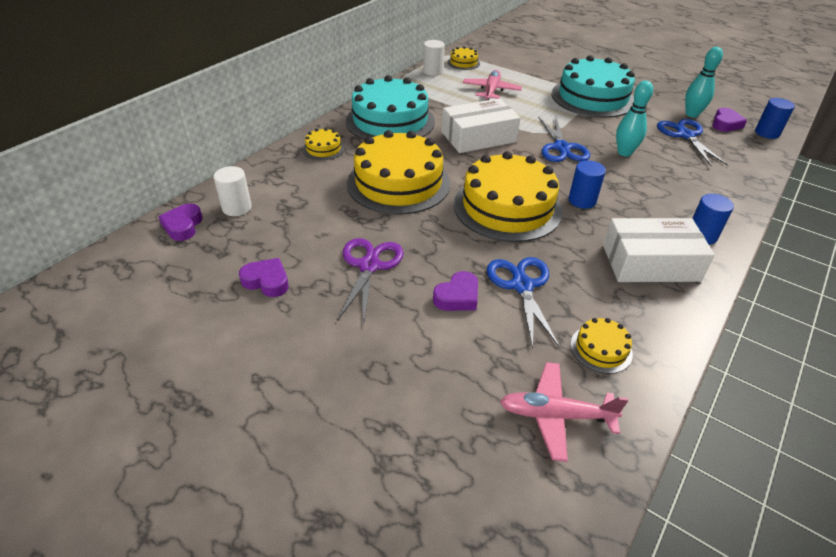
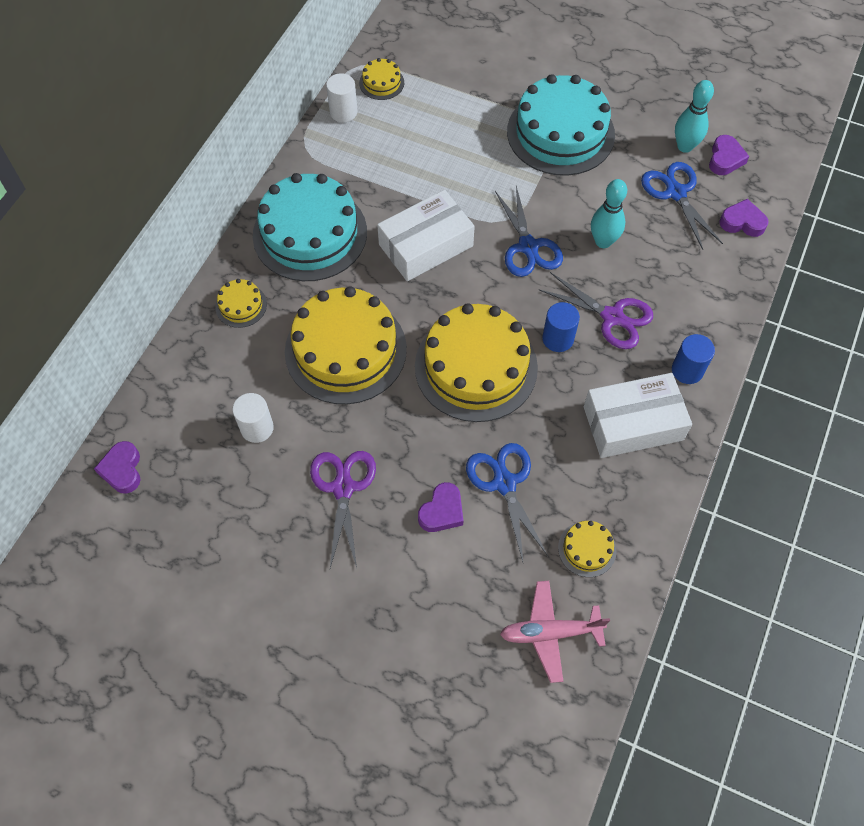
camera: 10 degrees left, 20 degrees up
(237, 208) = (172, 429): white cylinder -> white cylinder (257, 428)
(267, 281) = (242, 531): purple heart -> purple heart (742, 222)
(491, 91) = (428, 143): pink plane -> none
(631, 194) = (612, 317): none -> purple scissors
(767, 133) = (773, 169): blue cylinder -> none

